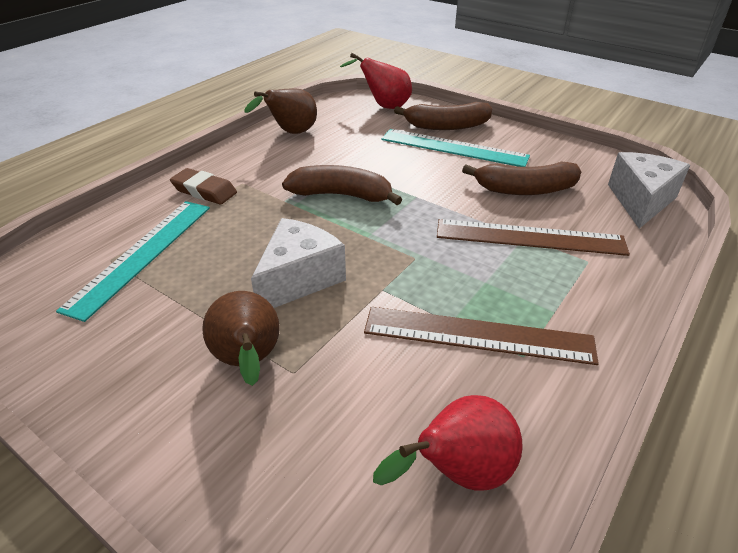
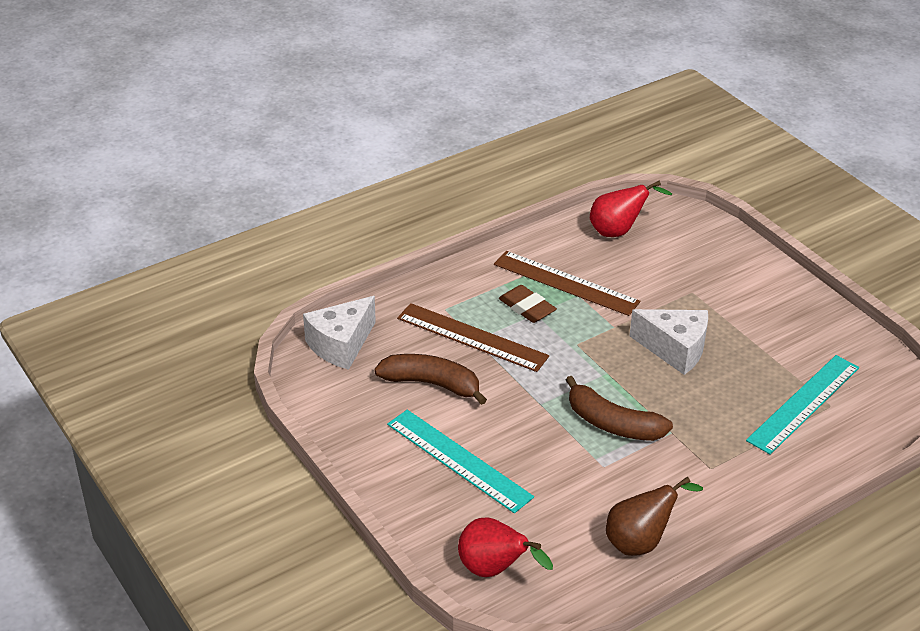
camera: 160 degrees left, 0 degrees up
(204, 191) = (751, 466): brown eraser -> brown eraser (527, 308)
(248, 362) = (719, 304): brown pear -> none
(299, 279) = (675, 349): white cheese -> white cheese turned 120 degrees counterclockwise
(446, 126) = (439, 501): brown banana -> none

